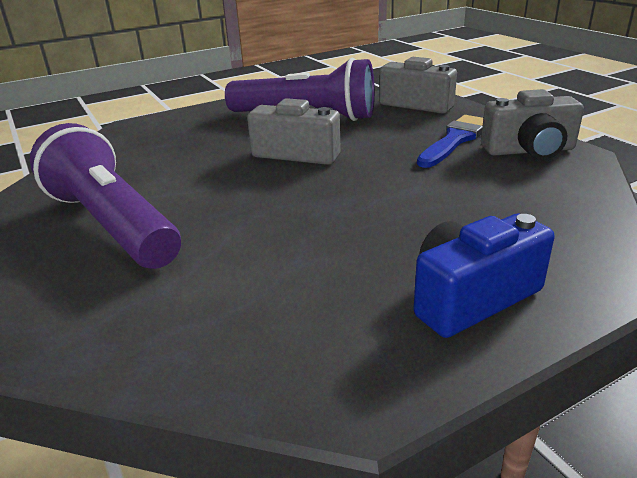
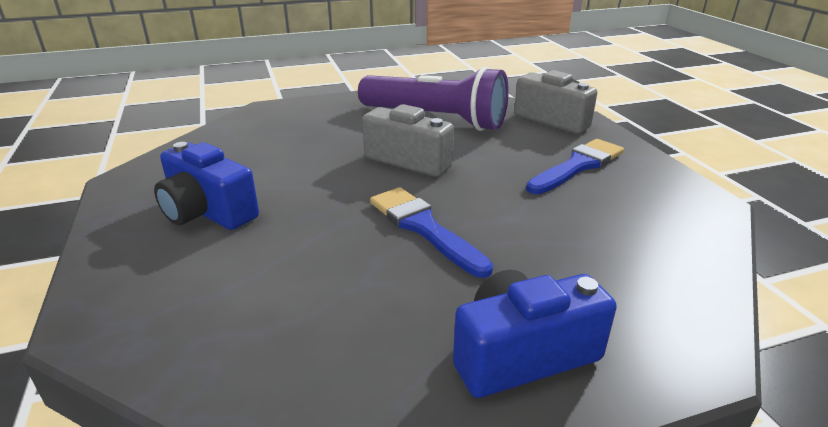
camera: 10 degrees right, 0 degrees up
(112, 224) = (207, 212): purple flashlight -> blue camera
(336, 209) = (424, 228): none -> blue brush
(529, 150) = (653, 189): grey camera -> none

